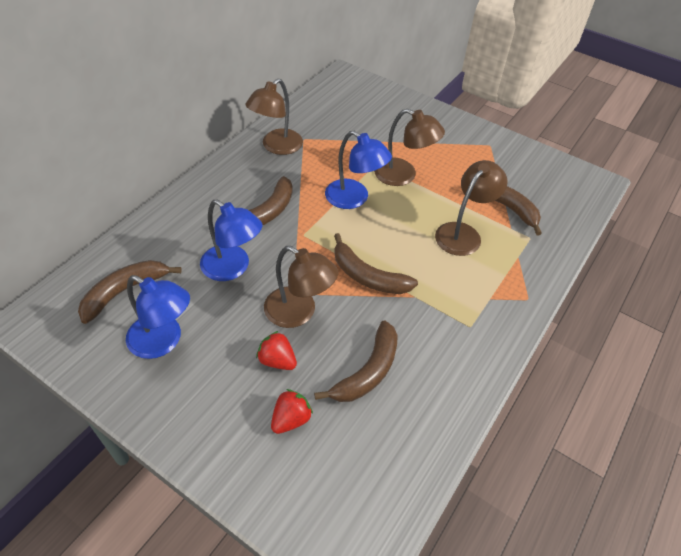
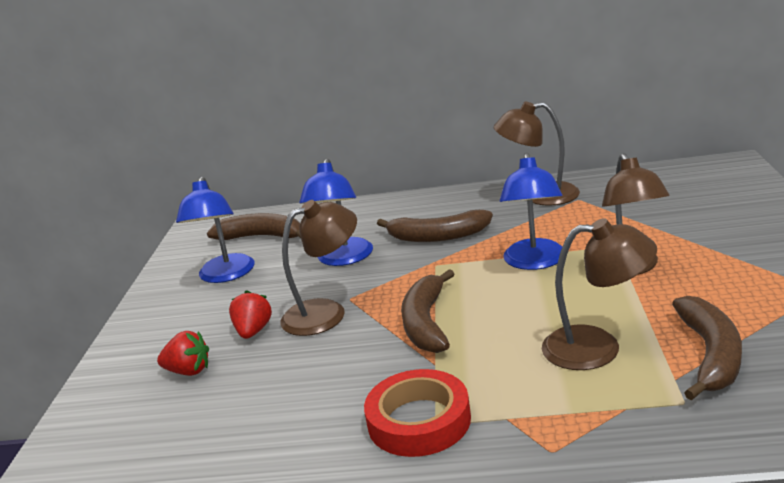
camera: 65 degrees right, 25 degrees down
(299, 313) = (326, 313): brown lamp -> brown lamp turned 120 degrees counterclockwise
(368, 371) = (288, 385): brown banana -> none
(461, 331) = (419, 421): none -> red tape

